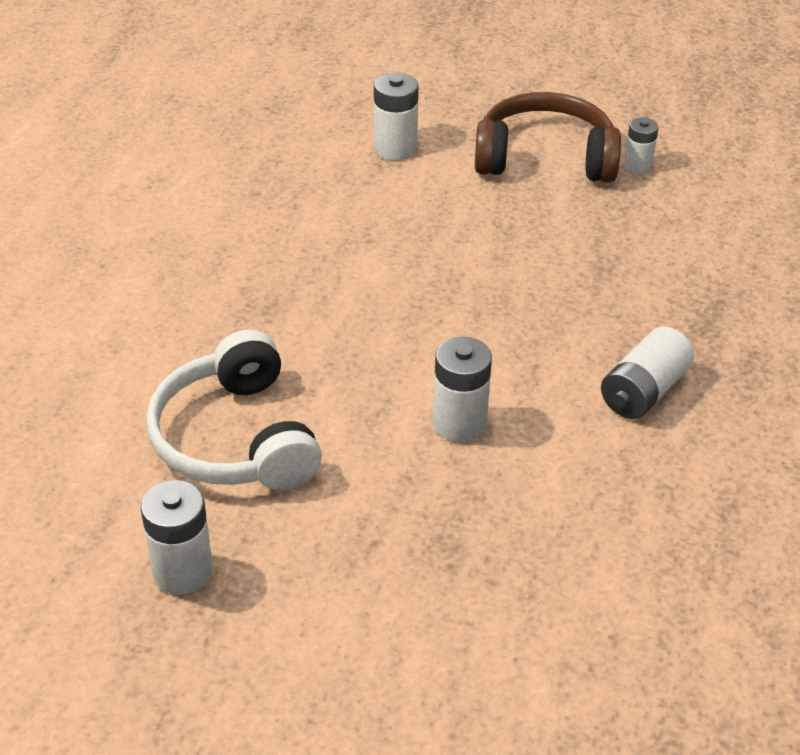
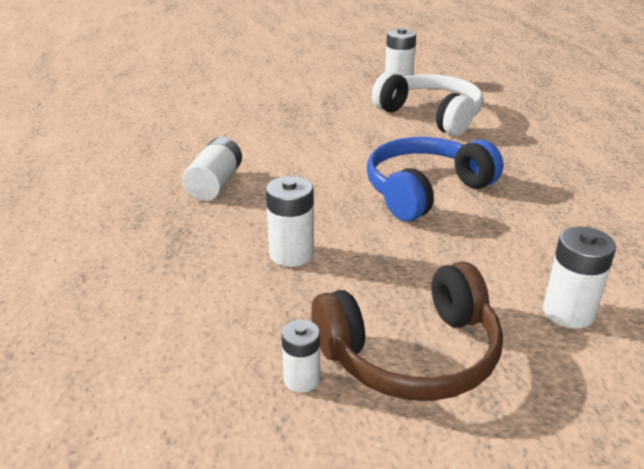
camera: 155 degrees right, 10 degrees down
(390, 298) = (425, 191): none -> blue headphones
(459, 423) = (321, 145): white battery -> white battery (291, 254)

